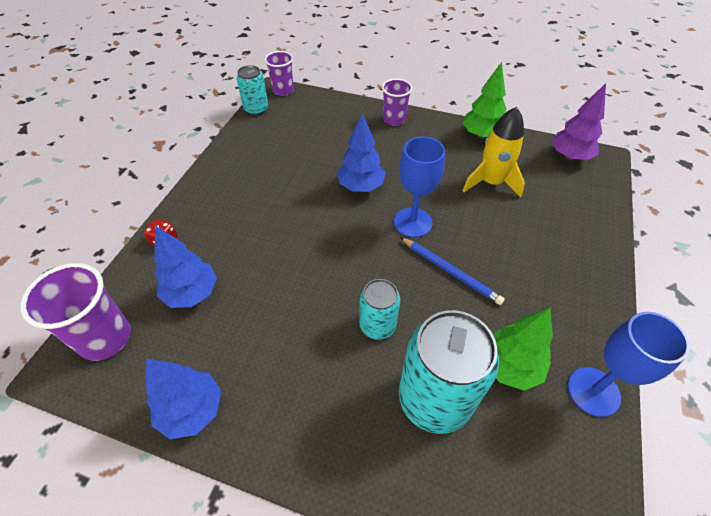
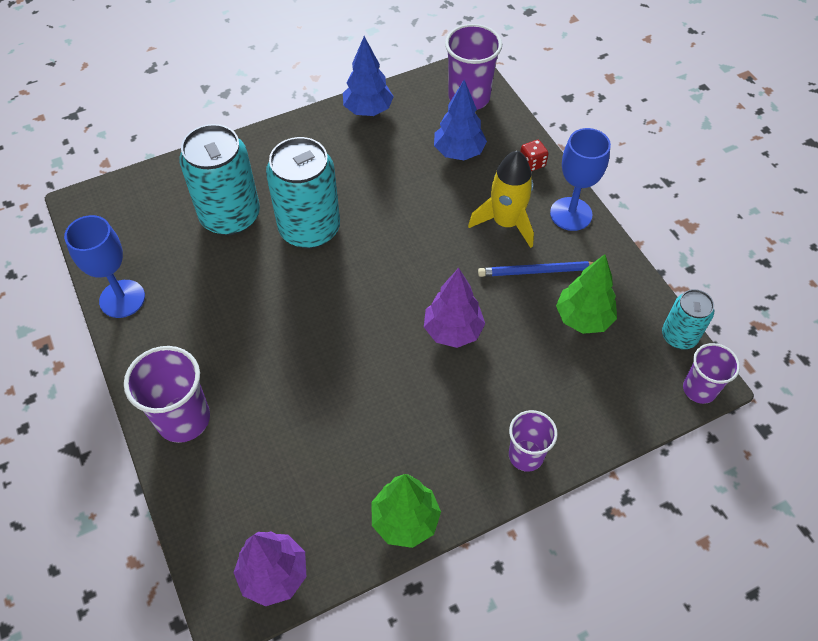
camera: 135 degrees right, 5 degrees up
(361, 186) = (453, 331): blue tree -> purple tree
(377, 325) = (309, 229): turquoise can -> turquoise can, size x1.81
(413, 222) = (366, 331): blue goblet -> blue goblet (571, 214)
(450, 271) = (292, 310): blue pencil -> blue pencil (538, 271)
(491, 182) = (334, 446): yellow rocket -> yellow rocket (505, 223)
(510, 366) = (192, 272): green tree -> green tree (583, 318)
(583, 257) = (183, 419): none -> purple cup

